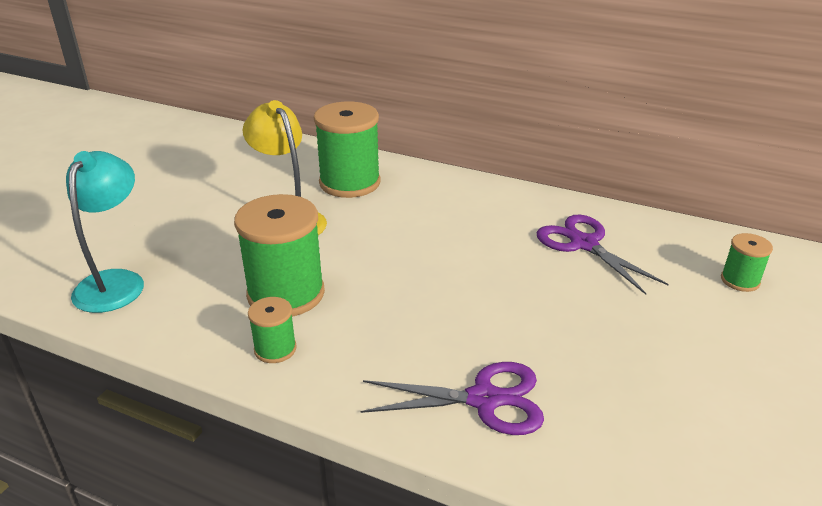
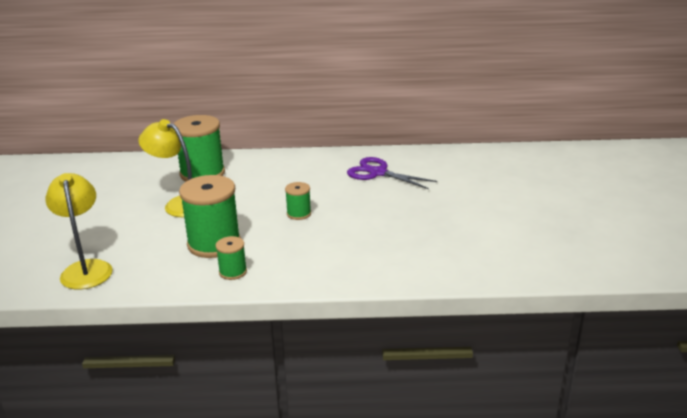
camera: 25 degrees left, 5 degrees down
(115, 282) = (86, 268): turquoise lamp -> yellow lamp
(484, 399) = (374, 260): purple scissors -> none
(740, 280) = (472, 170): green spool -> green spool (299, 214)

